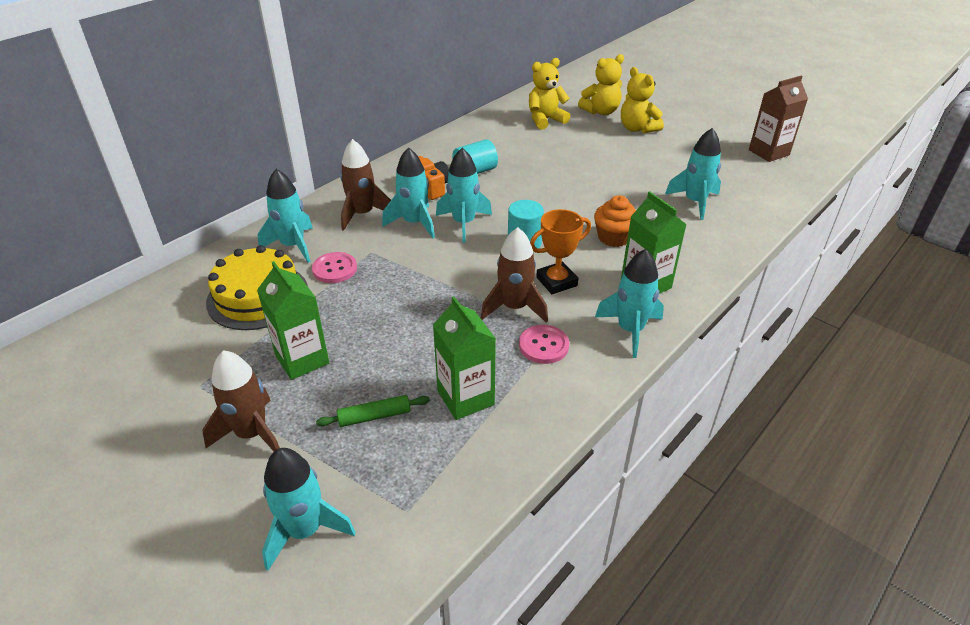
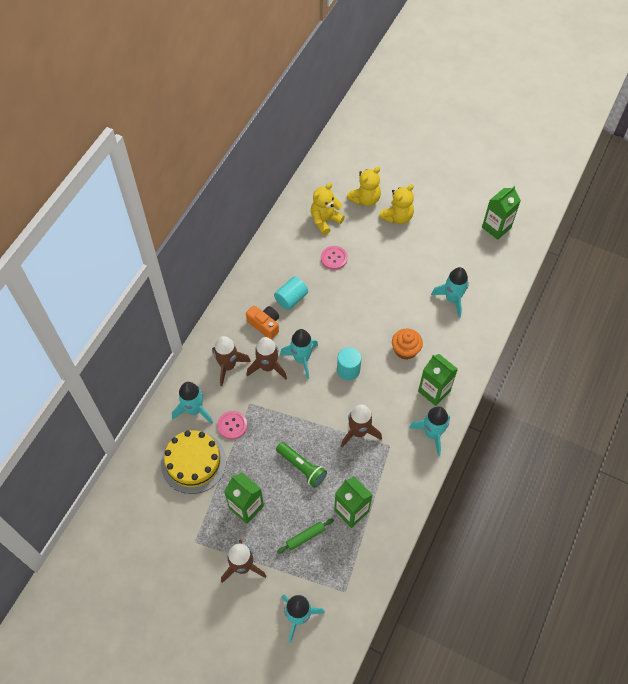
camera: 15 degrees left, 20 degrees up
(410, 330) = (302, 467): none -> green flashlight
(414, 223) = (268, 367): turquoise rocket -> brown rocket
(543, 345) = (384, 459): pink button -> pink button (334, 258)
(556, 281) = (378, 402): orange trophy -> none
(637, 128) = (397, 217): yellow teddy bear -> yellow teddy bear turned 90 degrees counterclockwise
(768, 152) = (496, 227): brown carton -> green carton

